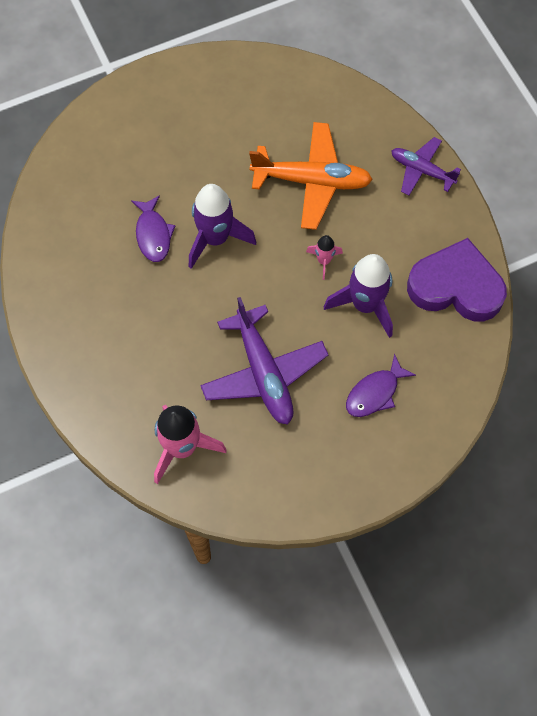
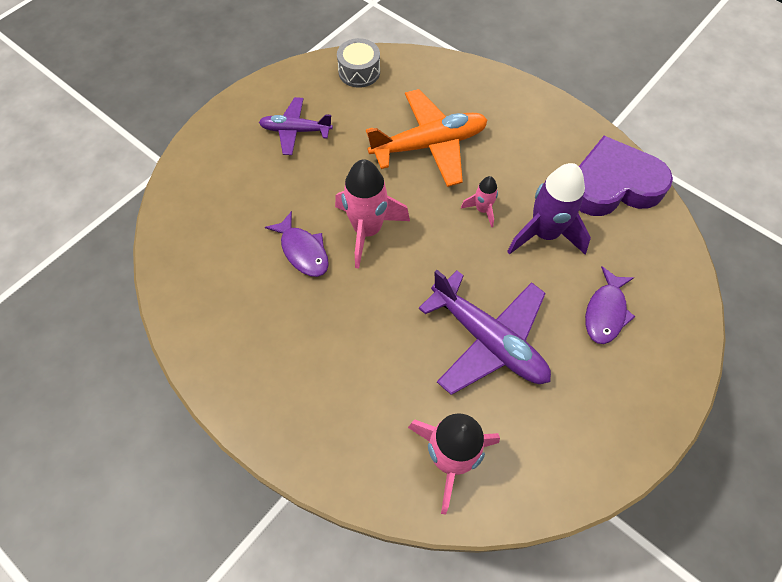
camera: 25 degrees left, 5 degrees down
(215, 238) = (367, 230): purple rocket -> pink rocket
(288, 81) = (359, 72): none -> grey drum
(422, 170) = (520, 101): purple plane -> purple plane (295, 131)

